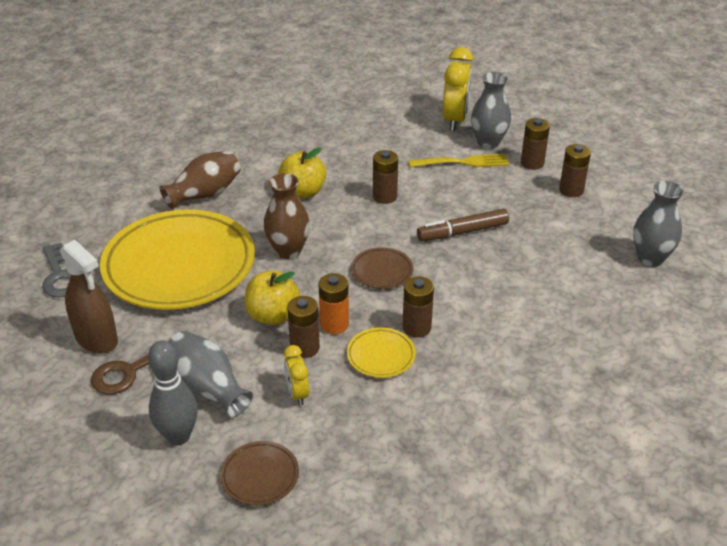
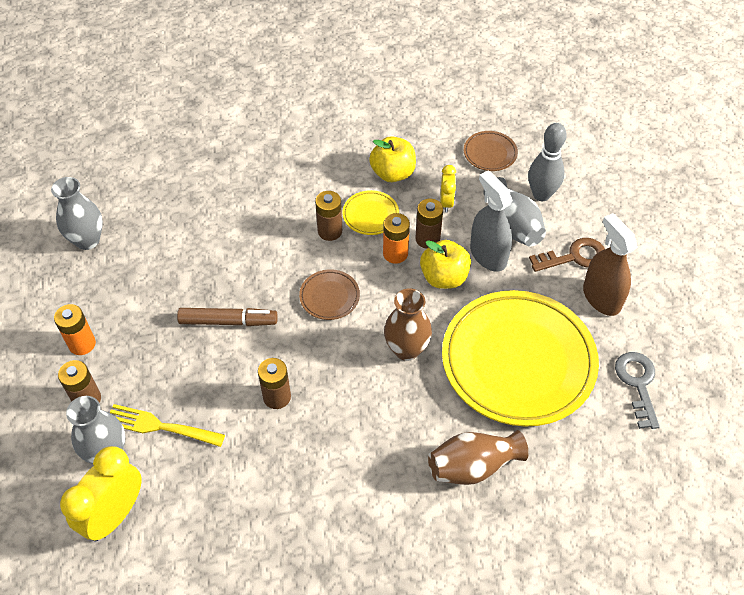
camera: 160 degrees left, 15 degrees up
(230, 349) = (488, 255): none -> grey spray bottle
(303, 192) = (361, 433): yellow apple -> yellow apple (393, 173)
(571, 190) = (82, 344): brown battery -> orange battery

